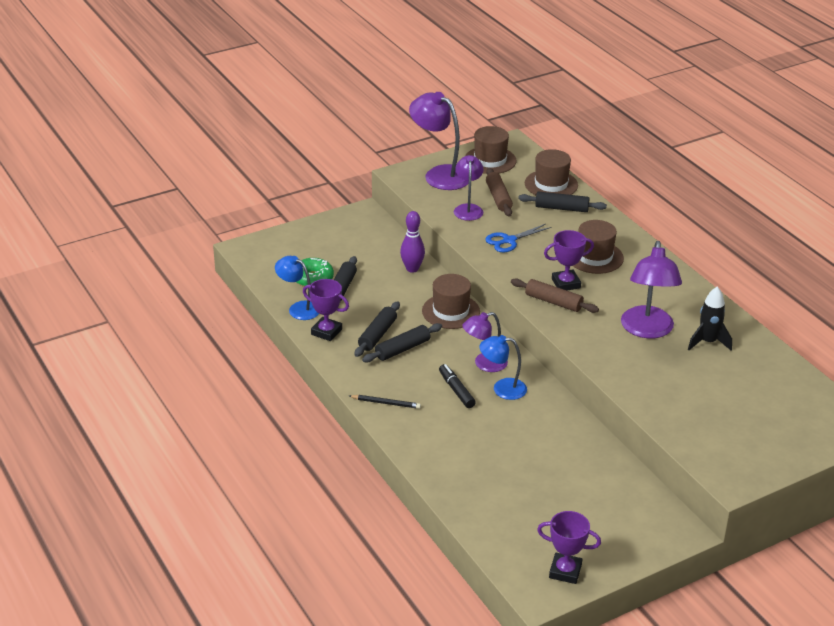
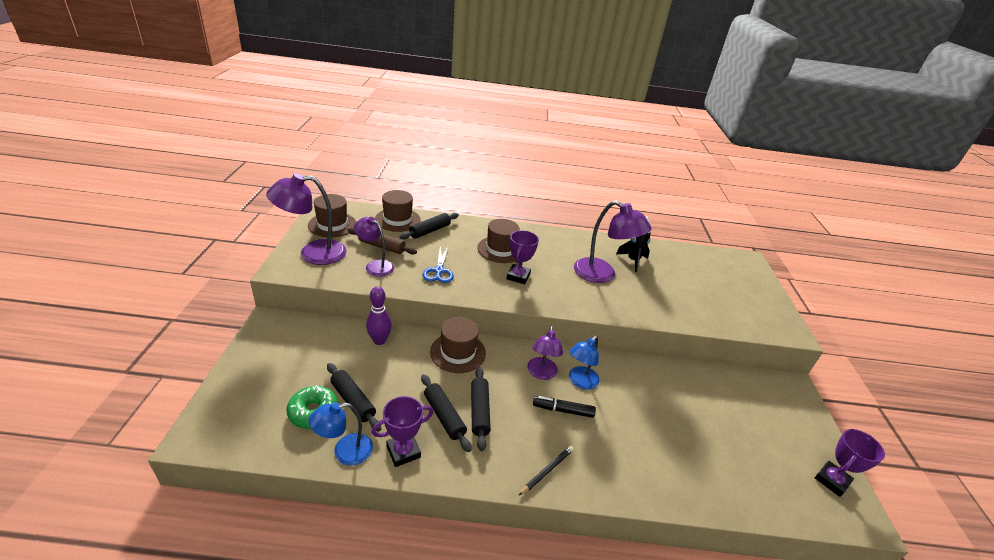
camera: 60 degrees left, 0 degrees up
(553, 302) = (535, 293): brown rolling pin -> none

